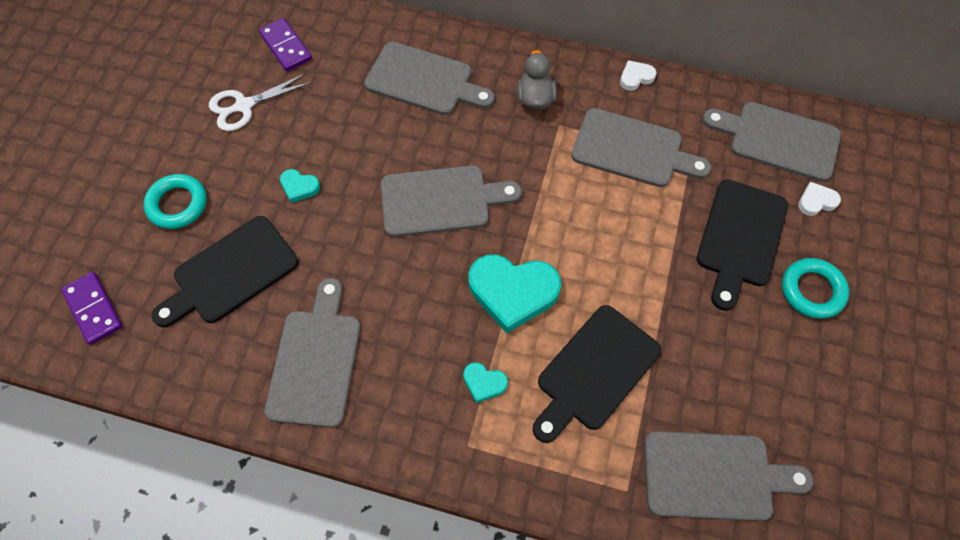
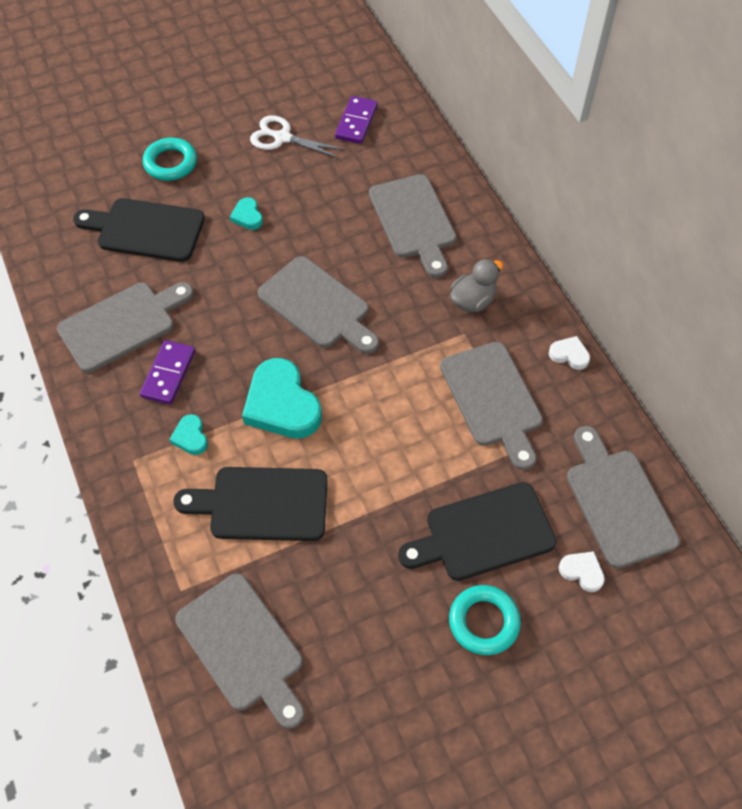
camera: 50 degrees right, 5 degrees down
(93, 309) = (57, 181): purple domino -> purple domino (168, 374)

